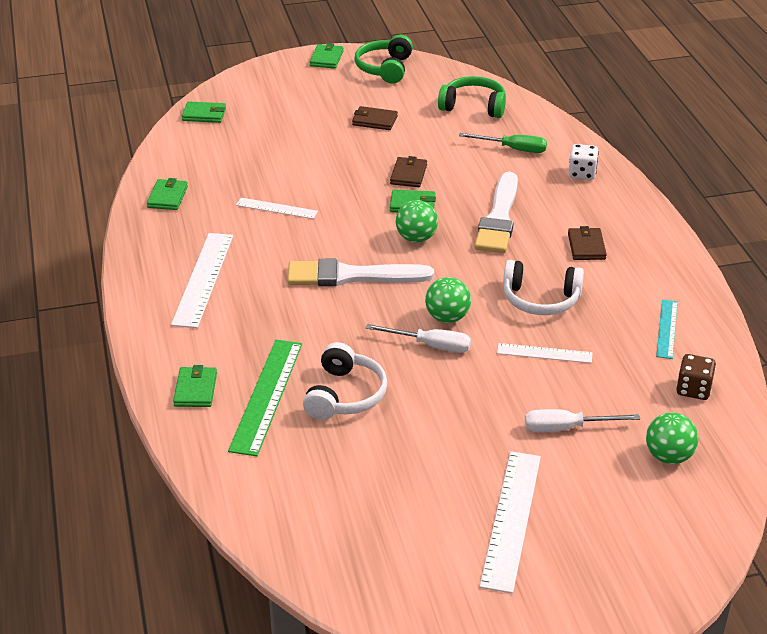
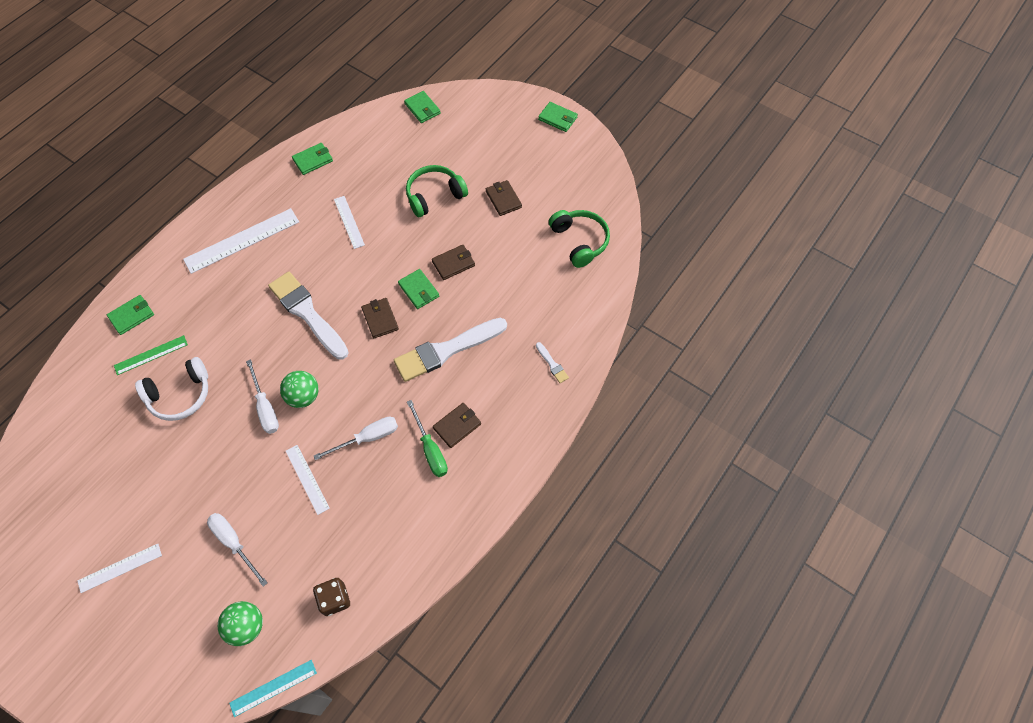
camera: 50 degrees right, 25 degrees up
(266, 396) = (151, 355): green ruler -> green ruler, size x0.57
(326, 59) = (557, 118): green wallet -> green wallet turned 60 degrees clockwise
(384, 68) = (578, 158): green headphones -> green headphones (434, 195)
(416, 238) = (380, 319): green ball -> brown wallet
(511, 519) = (120, 568): white ruler -> white ruler, size x0.57
(513, 149) = (544, 302): green screwdriver -> green screwdriver (430, 449)
(540, 300) = (367, 438): white headphones -> white screwdriver
(582, 173) = (552, 364): white dice -> white brush
(667, 329) = (395, 539): turquoise ruler -> turquoise ruler (273, 687)

